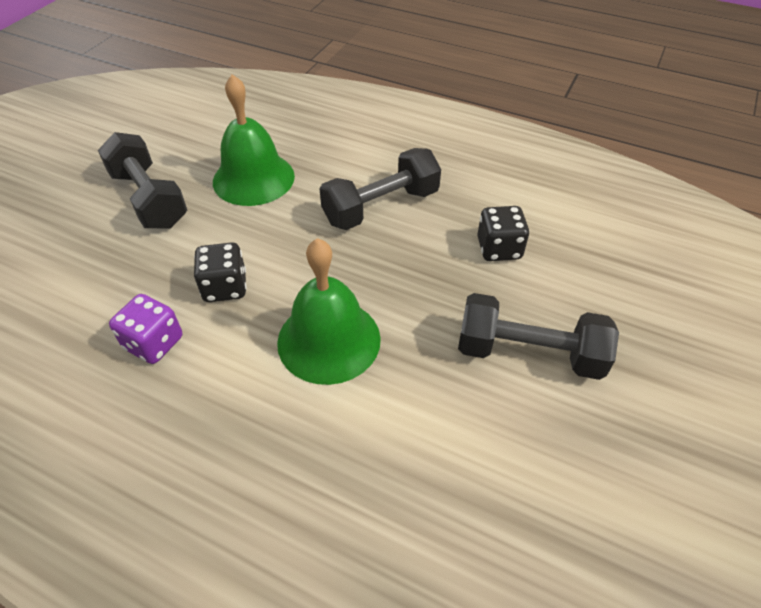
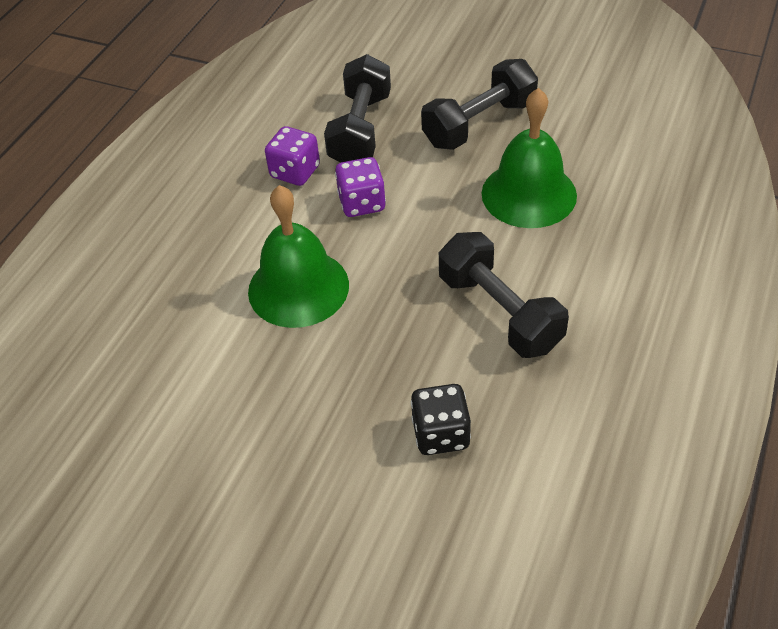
camera: 90 degrees right, 0 degrees up
(225, 287) = (362, 203): black dice -> purple dice
(529, 353) = (281, 457): black dumbbell -> black dumbbell (360, 130)

